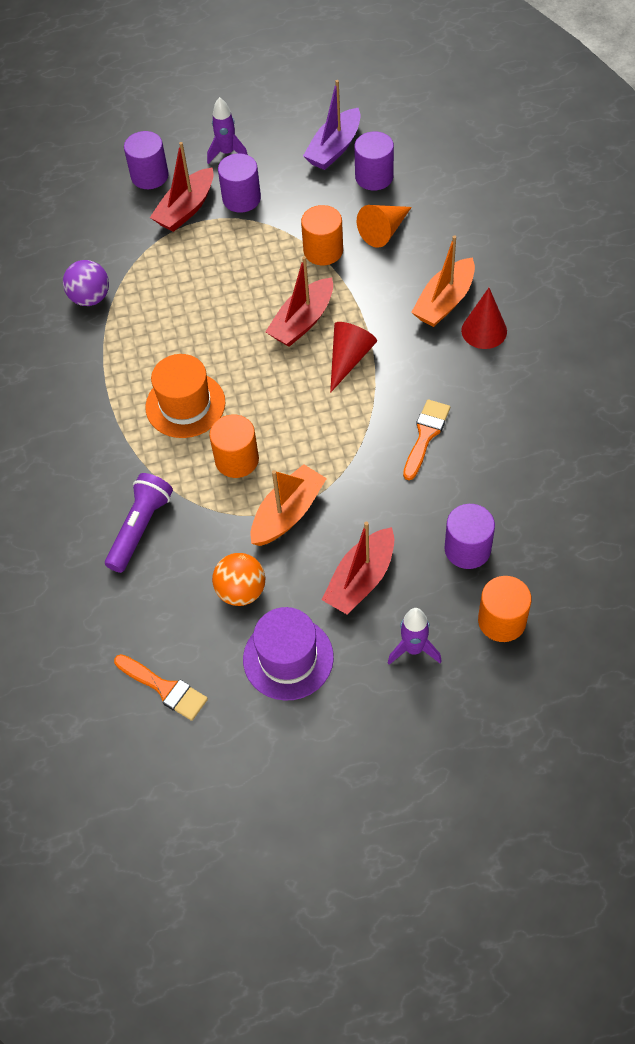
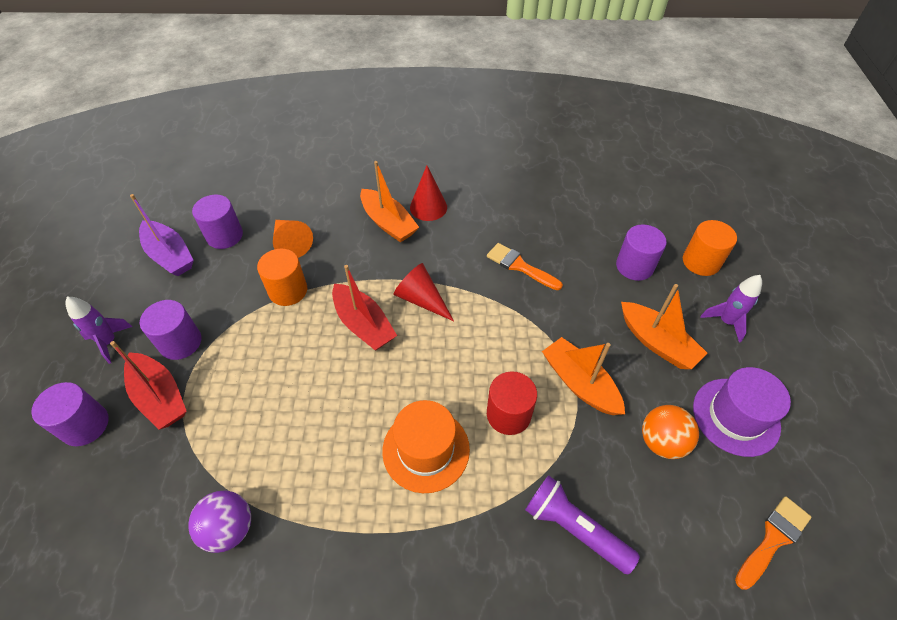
camera: 80 degrees left, 5 degrees down
(237, 460) = (508, 414): orange cylinder -> red cylinder
(361, 579) = (657, 342): red boat -> orange boat

